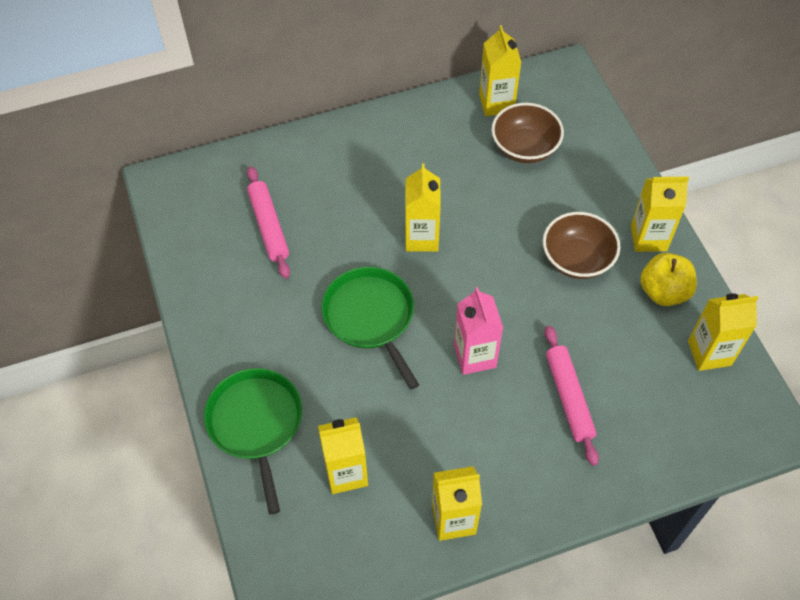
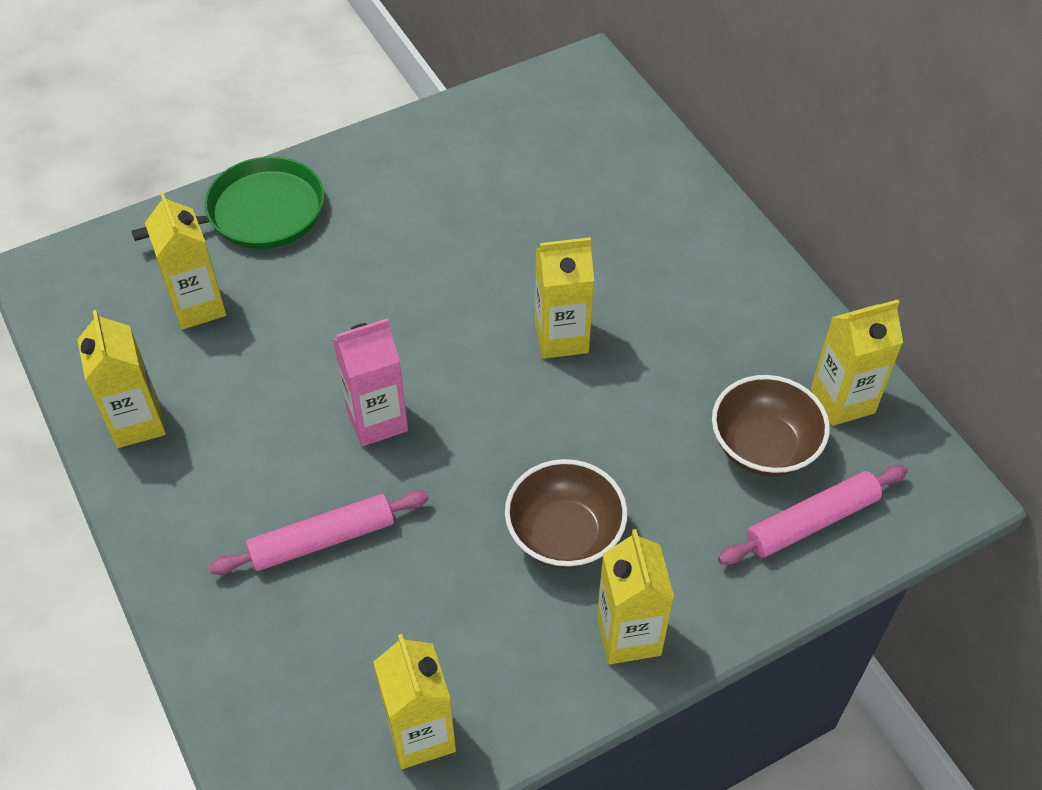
camera: 80 degrees right, 5 degrees down
(269, 226) = (544, 177): pink rolling pin -> pink rolling pin (812, 521)
(370, 317) = (422, 299): green pan -> none
(663, 292) = (526, 661): yellow apple -> none

